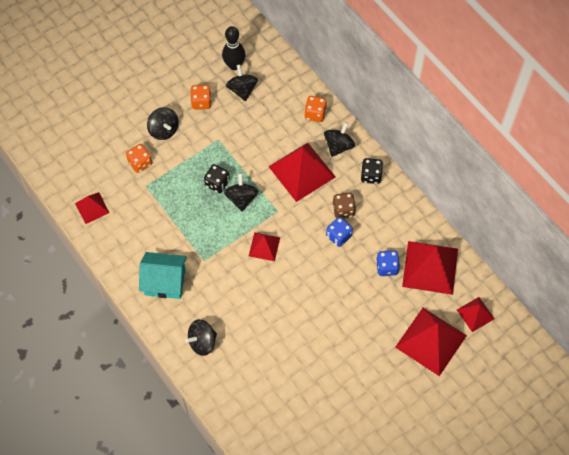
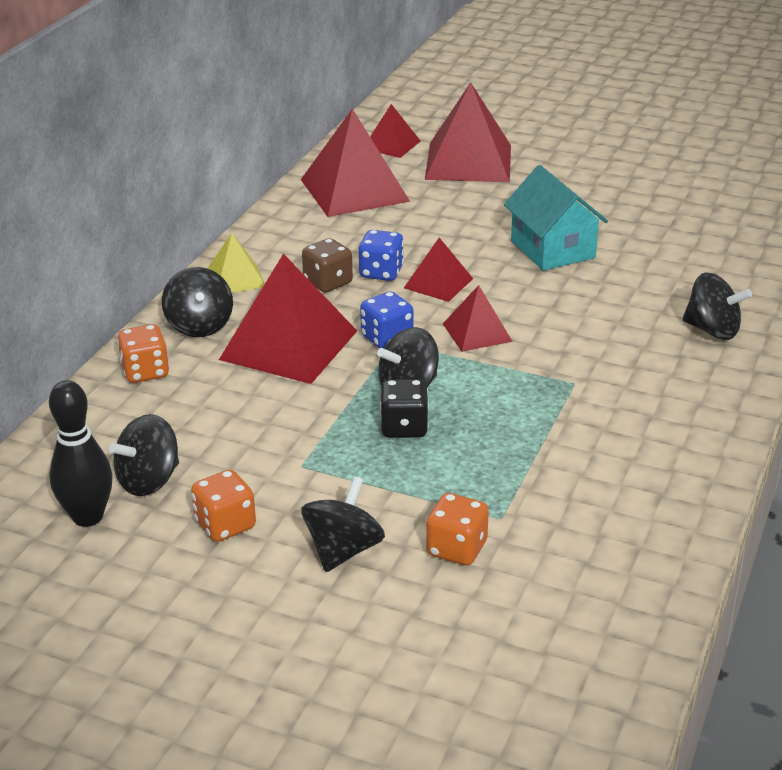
camera: 120 degrees left, 30 degrees down
(92, 208) = (631, 571): red pyramid -> red pyramid (438, 283)
(165, 282) = (664, 408): turquoise house -> turquoise house (552, 249)
(338, 146) = (199, 326): black spinning top -> black spinning top turned 105 degrees counterclockwise
(371, 176) = (235, 278): black dice -> yellow pyramid
(387, 267) = (391, 220): blue dice -> blue dice (387, 338)

